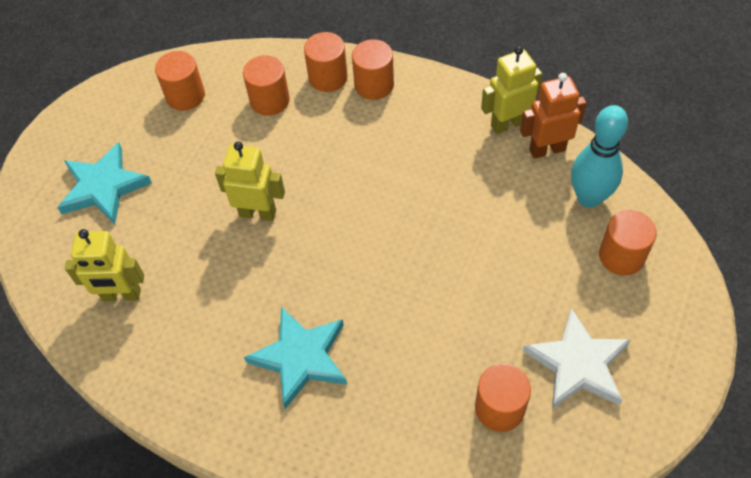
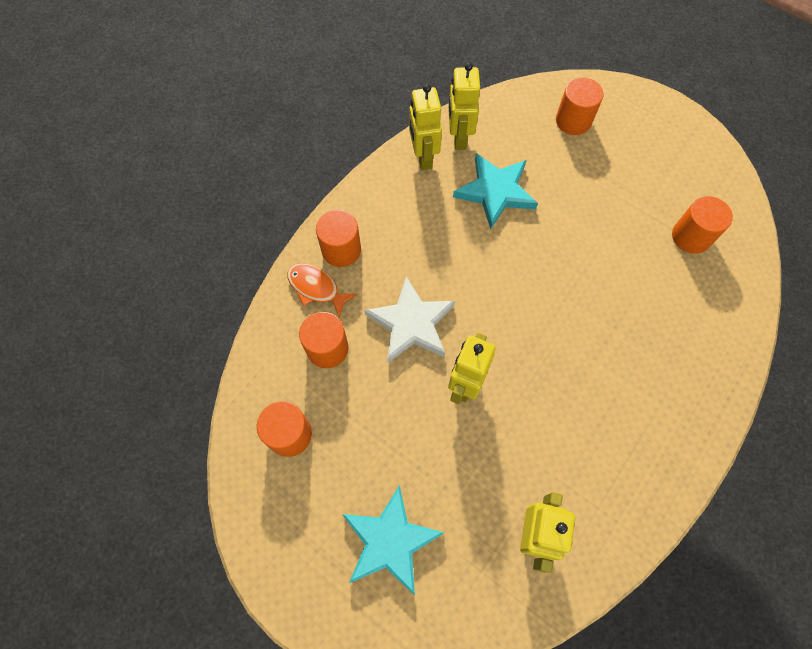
camera: 80 degrees left, 10 degrees up
(301, 357) = (628, 374): turquoise star -> turquoise star (495, 192)
(328, 77) = (316, 288): orange cylinder -> orange fish
(547, 149) = (459, 137): orange robot -> yellow robot
(578, 364) = (660, 176): white star -> white star (411, 323)
(589, 198) = (515, 124): turquoise bowling pin -> none

